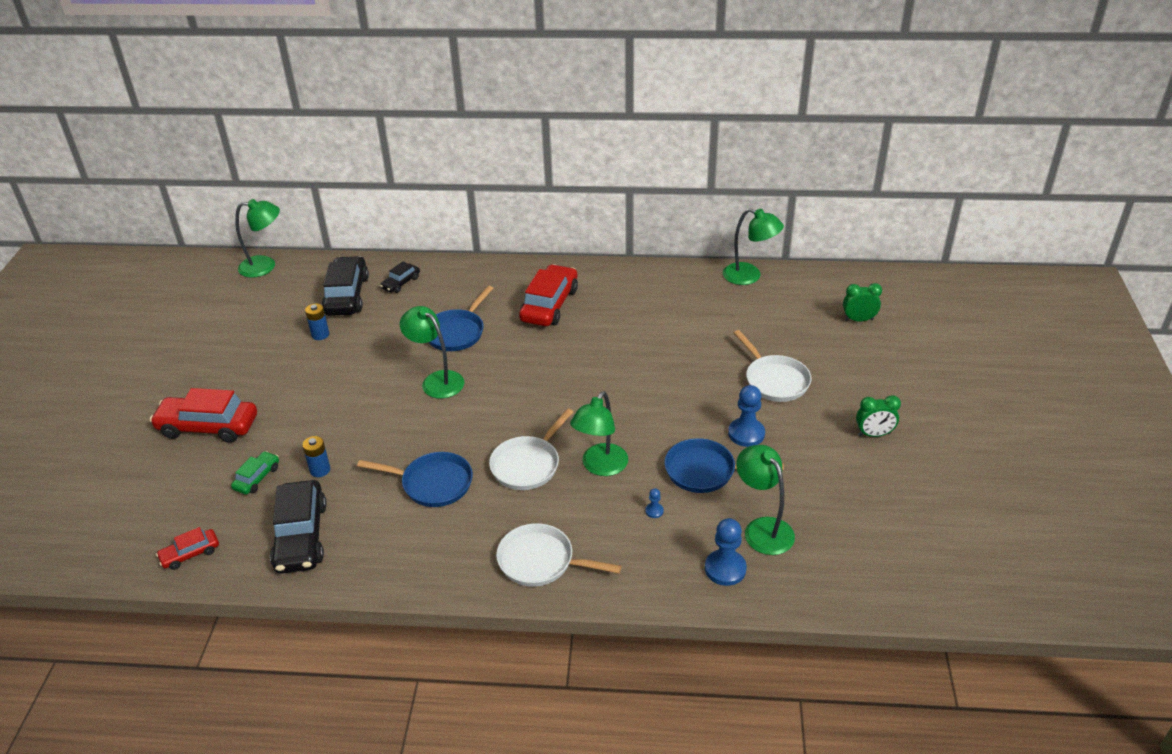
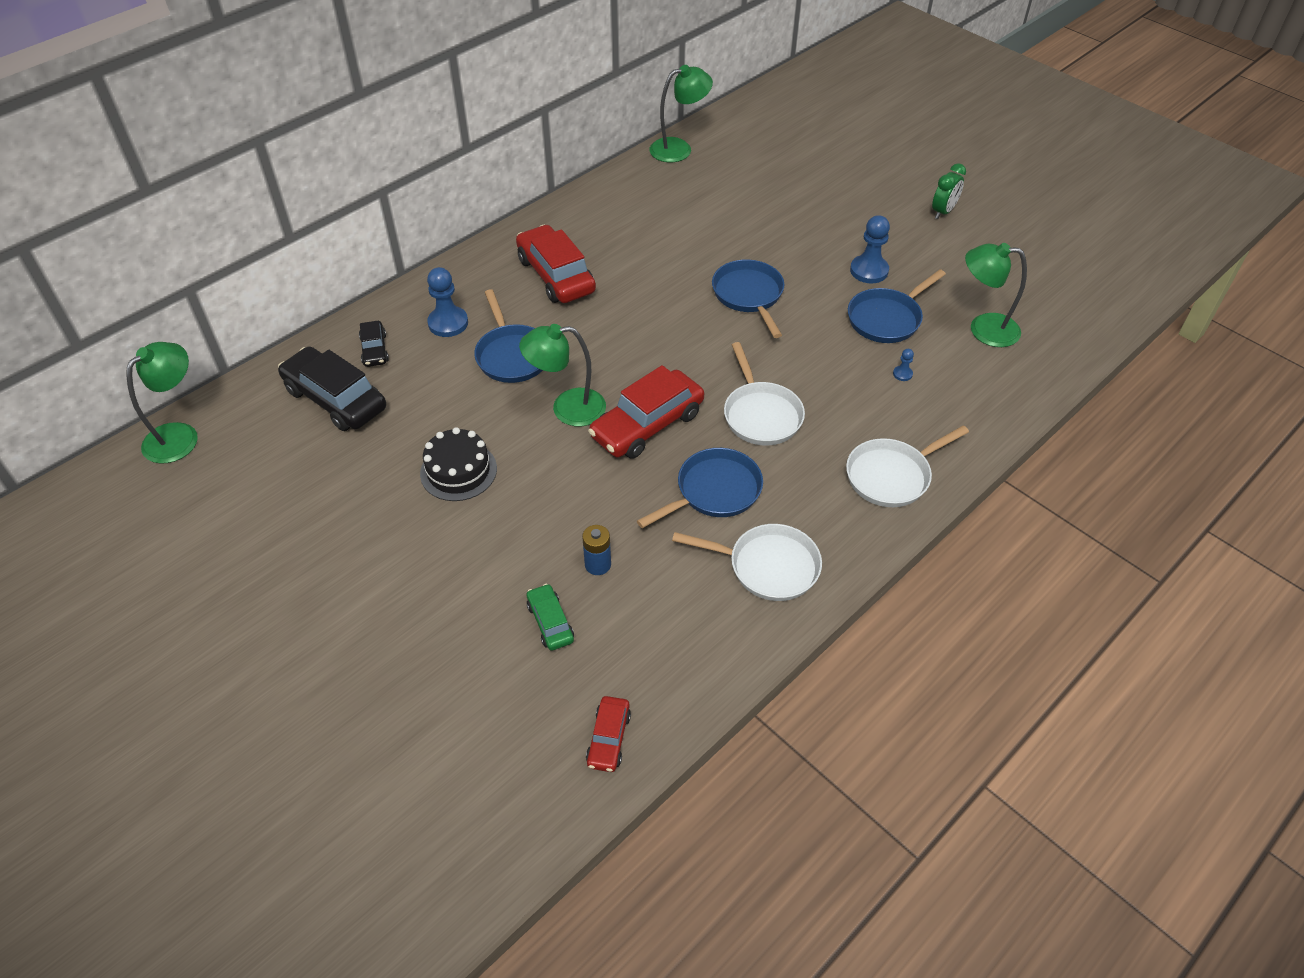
camera: 50 degrees left, 10 degrees up
(208, 426) = (411, 625): red car -> red car (647, 425)
(301, 536) = (681, 629): black car -> none
(320, 335) = (375, 454): blue battery -> none
(339, 372) = (458, 471): none -> black cake
(600, 467) = (815, 373): green lamp -> none
(640, 393) = (749, 295): none -> blue pan
(725, 569) = (1006, 375): blue pawn -> blue pawn (448, 323)
(774, 380) = (824, 218): white pan -> white pan (768, 566)
(858, 320) = (807, 134): green clock -> none

